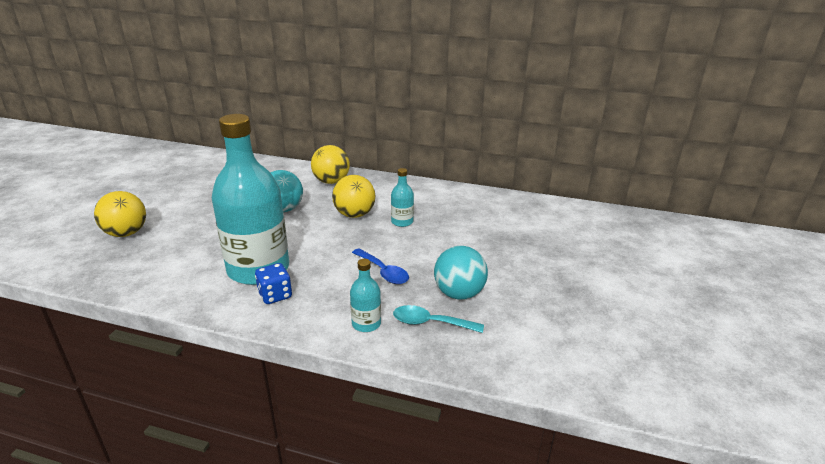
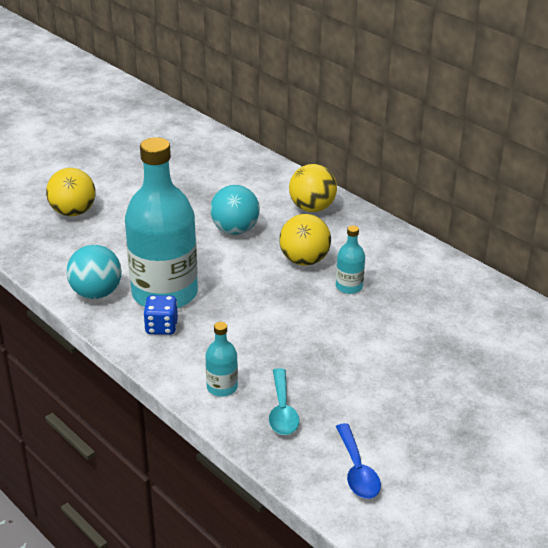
camera: 30 degrees right, 5 degrees up
(383, 272) = (281, 339): blue spoon -> blue spoon (357, 470)
(430, 323) = (282, 410): turquoise spoon -> turquoise spoon turned 135 degrees counterclockwise
(459, 293) = (337, 391): turquoise ball -> turquoise ball (96, 293)

